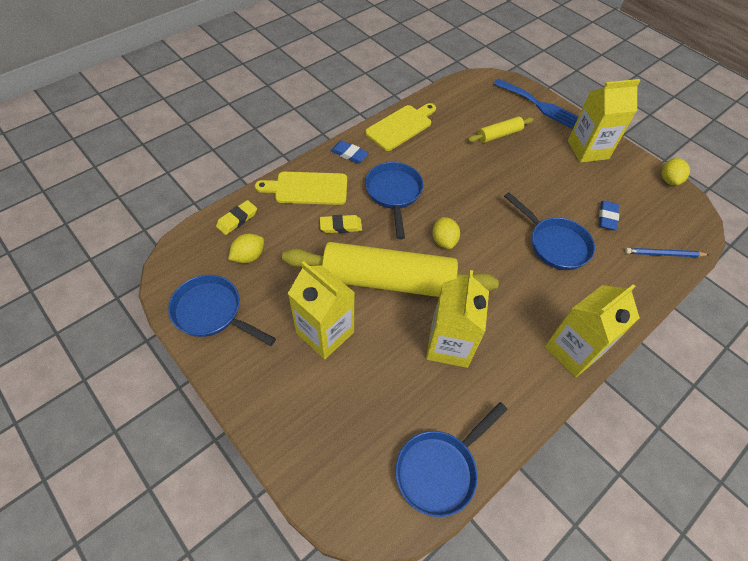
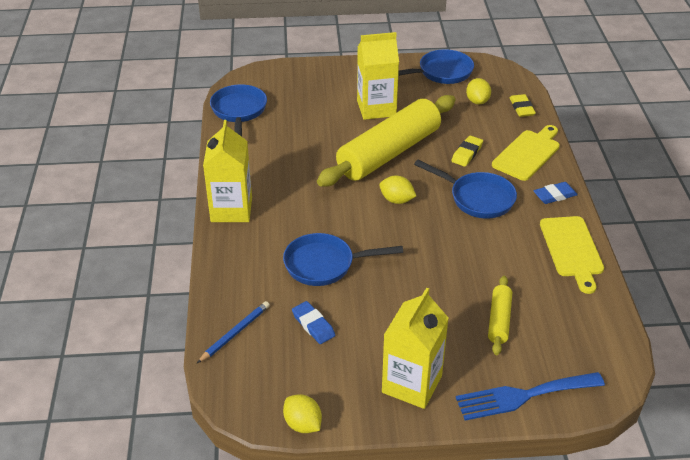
camera: 130 degrees right, 15 degrees down
(449, 345) = (306, 154): yellow carton -> none

